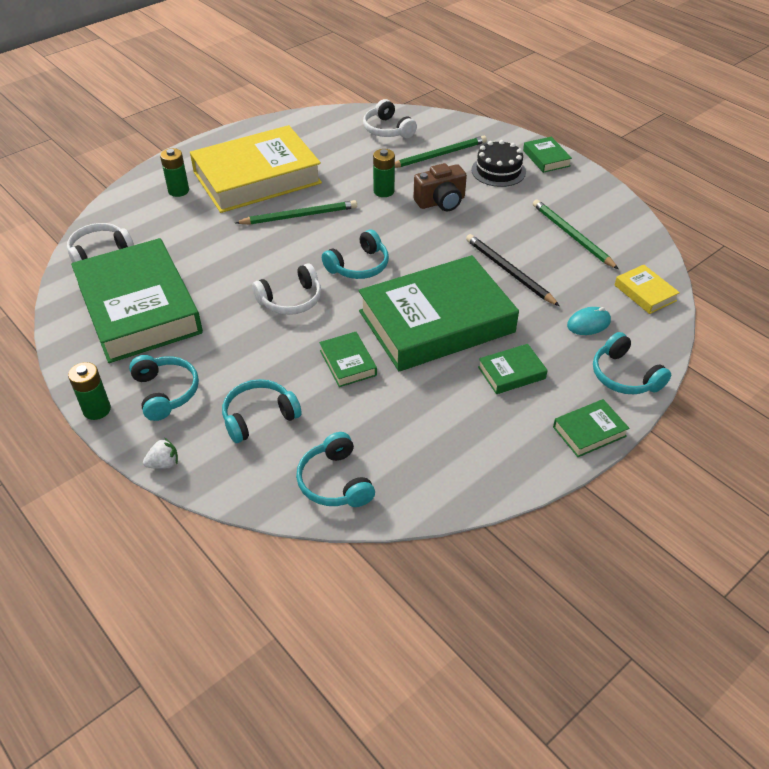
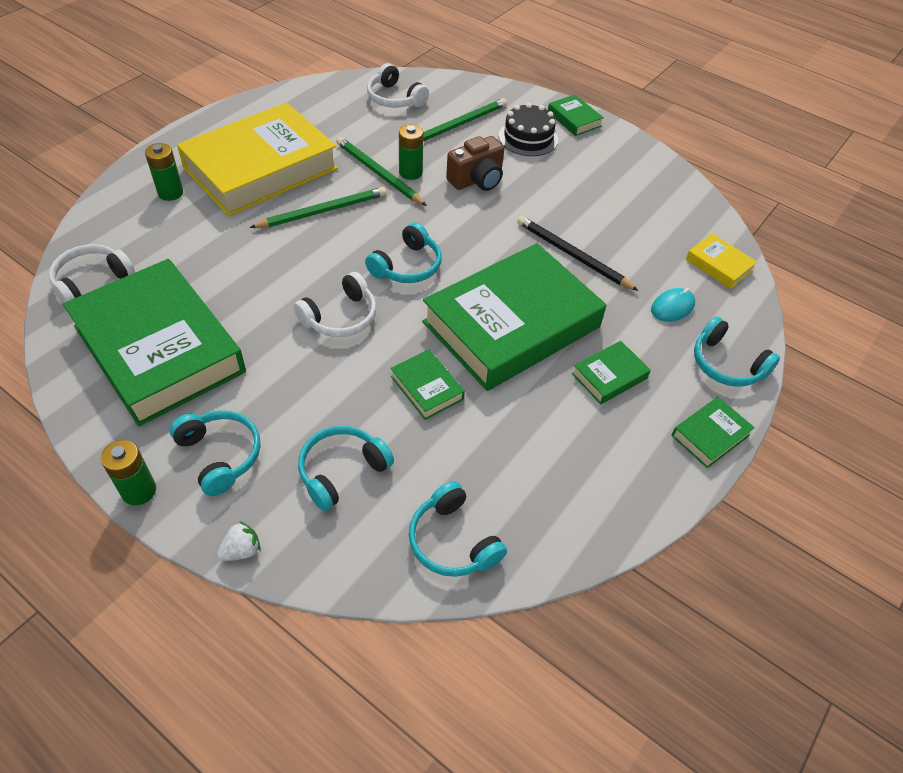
camera: 15 degrees left, 5 degrees up
(571, 236) = (626, 206): green pencil -> green pencil (378, 173)

